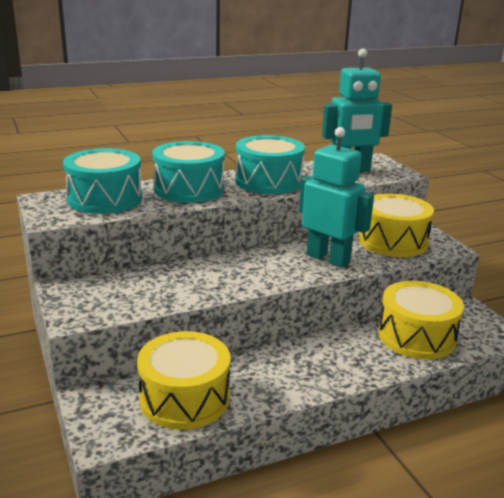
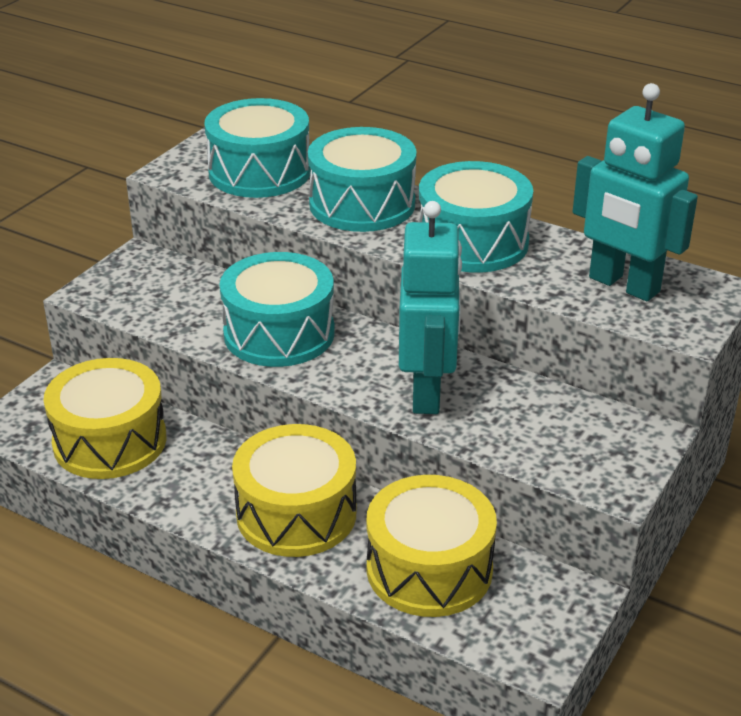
camera: 55 degrees right, 10 degrees up
(219, 275) = (279, 333): none -> turquoise drum
(392, 241) = (561, 427): yellow drum -> yellow drum (296, 513)

